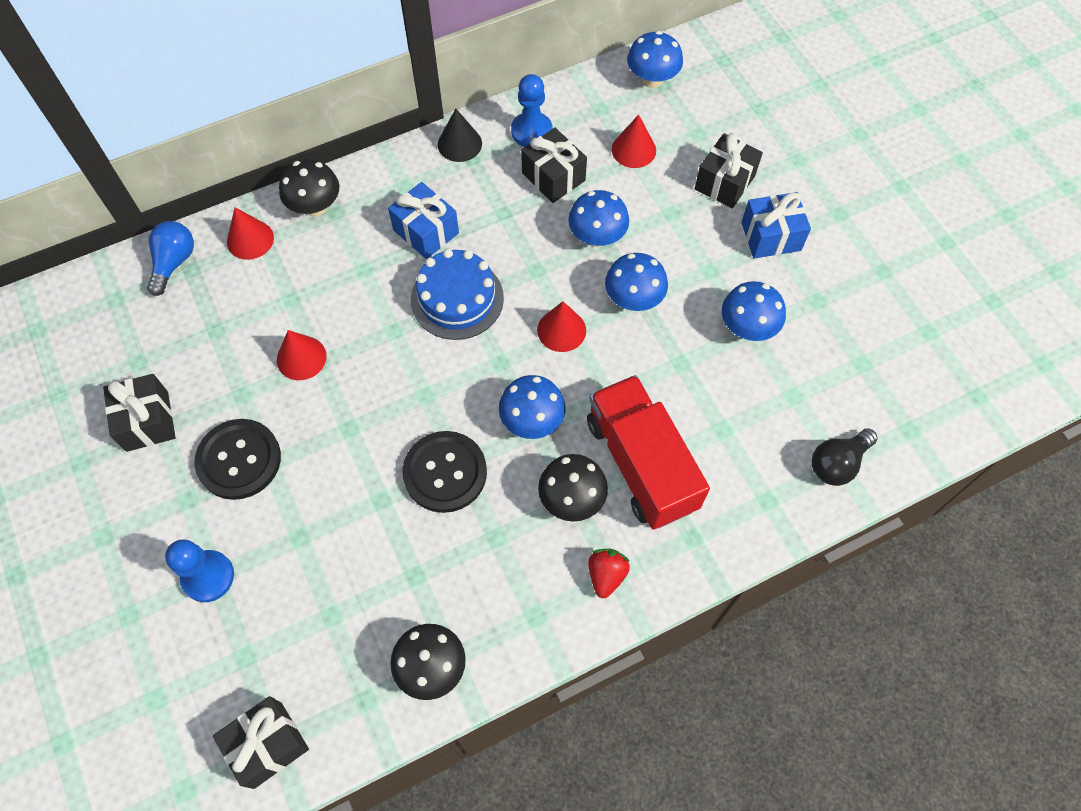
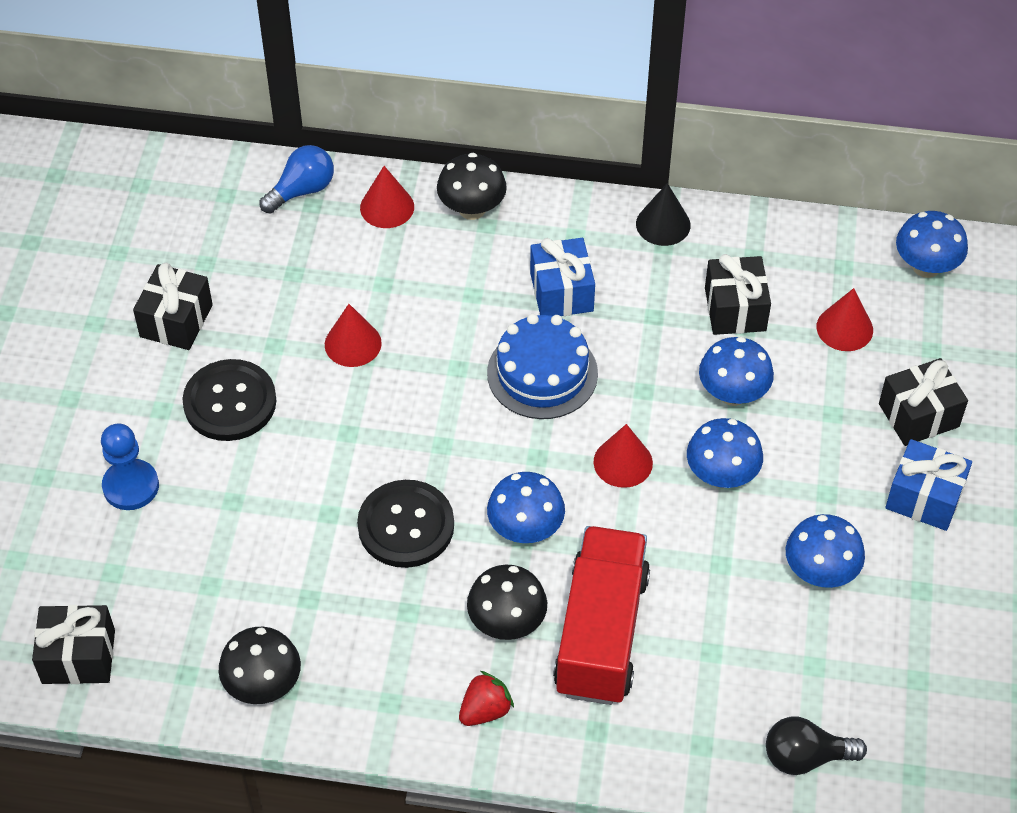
camera: 35 degrees right, 10 degrees down
(531, 131) = (749, 251): blue pawn -> none

